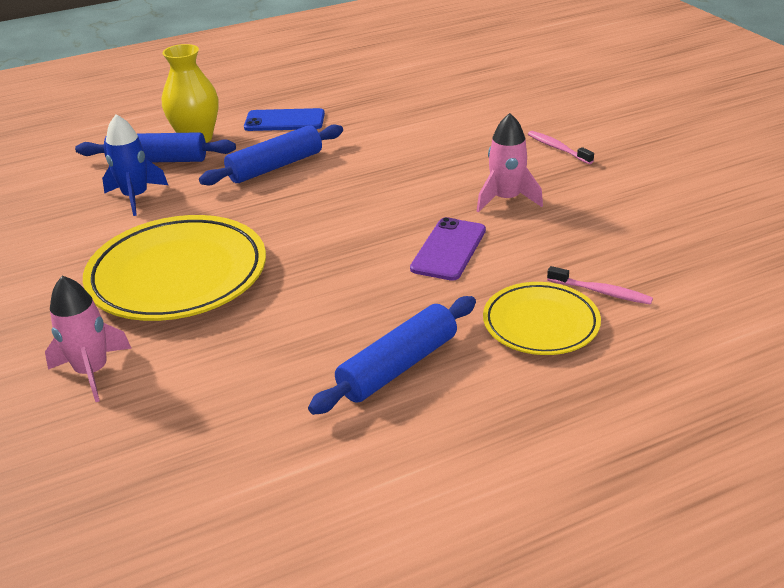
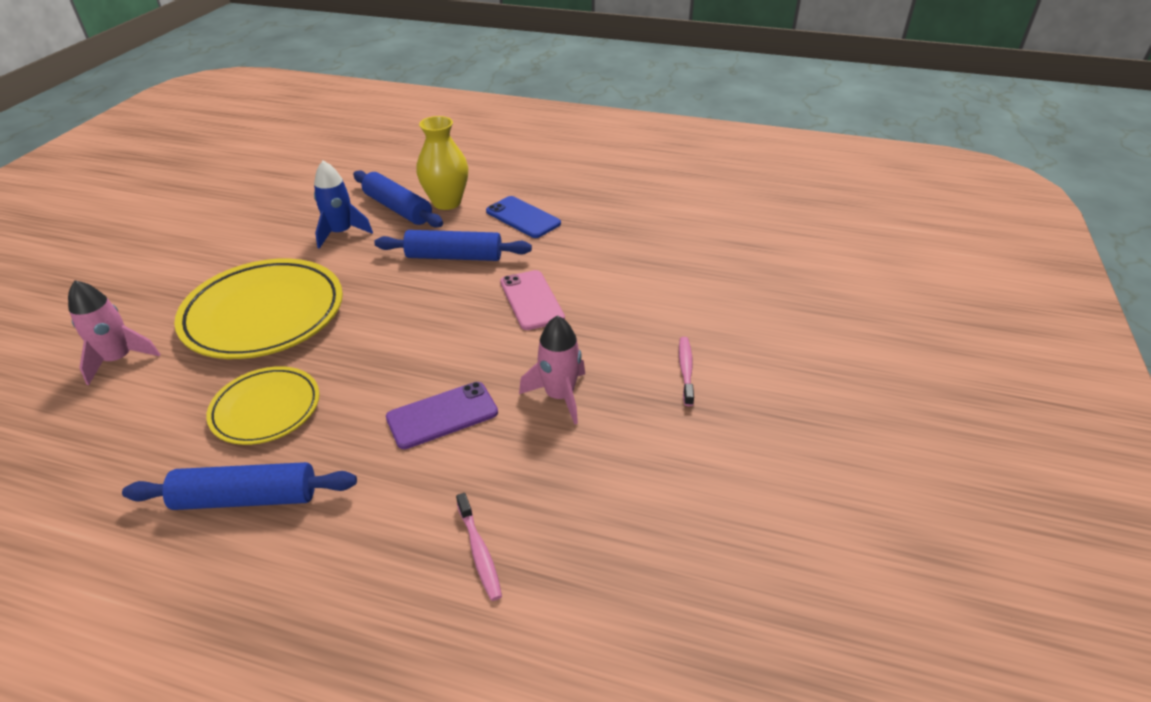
camera: 40 degrees right, 5 degrees up
(388, 162) = (531, 300): none -> pink phone
(540, 324) = (387, 543): yellow plate -> yellow plate (266, 409)

